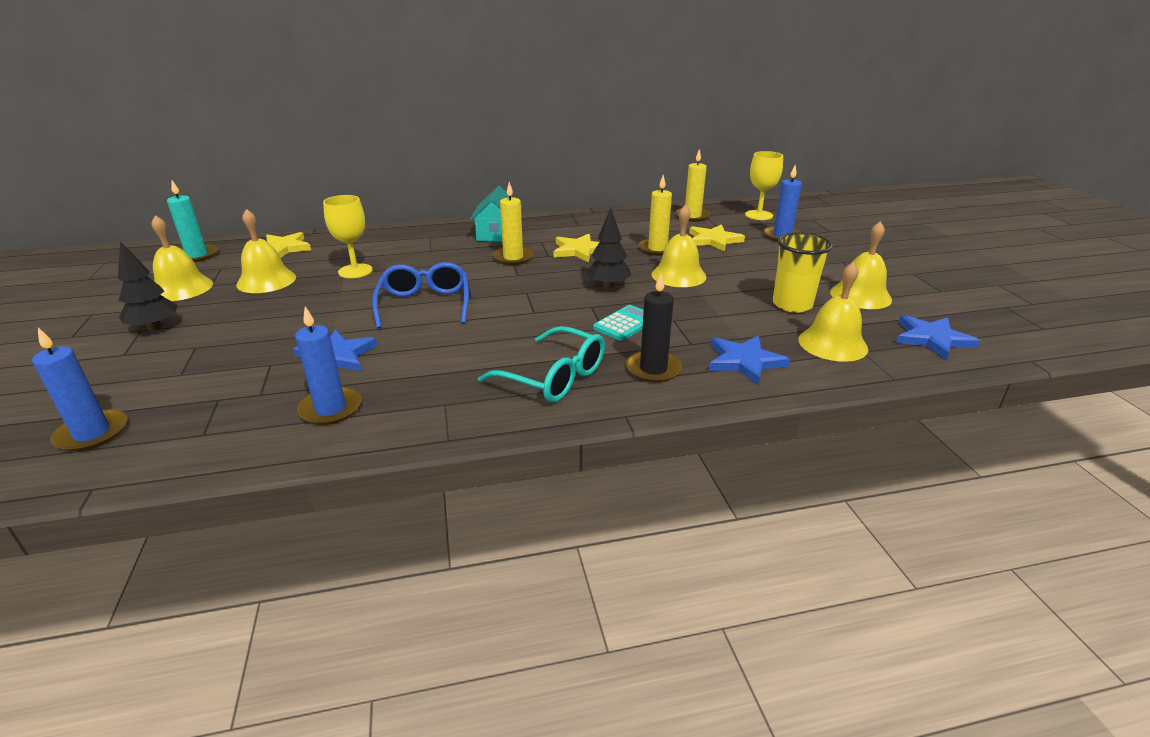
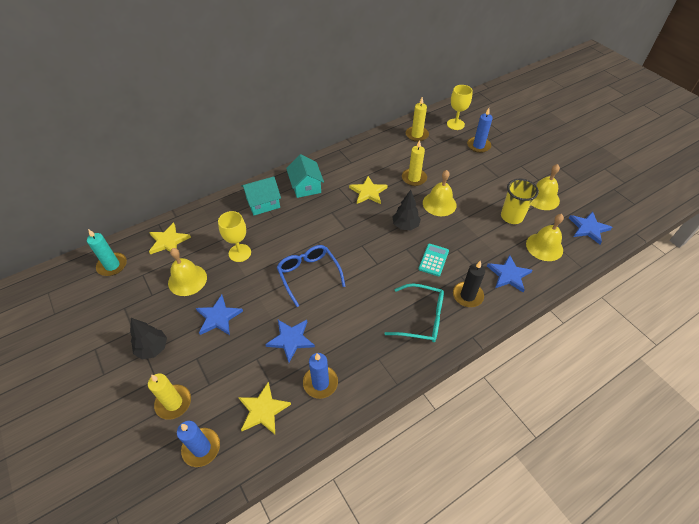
camera: 20 degrees left, 20 degrees up
(181, 288) = (134, 304): yellow bell -> none
(265, 318) = (218, 317): none -> blue star
(429, 238) = (263, 203): none -> turquoise house
(513, 258) = (332, 211): yellow candle -> yellow candle (173, 403)
(713, 240) = (442, 160): yellow star -> yellow star (263, 410)

